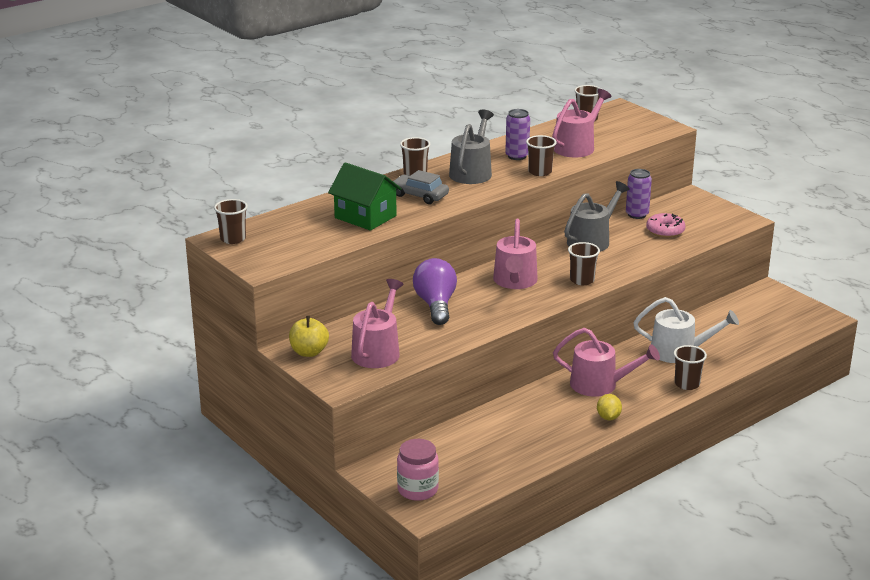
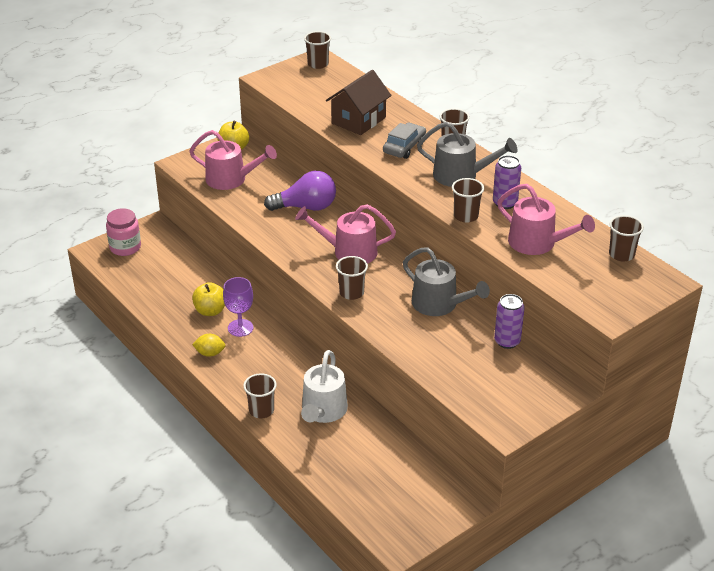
camera: 90 degrees right, 10 degrees up
(365, 217) = (358, 120): green house -> brown house
(537, 420) = (210, 311): none -> yellow apple
(564, 401) = (240, 328): none -> purple goblet
(599, 385) = (265, 351): pink watering can -> none
(665, 231) = (467, 359): pink donut -> none

